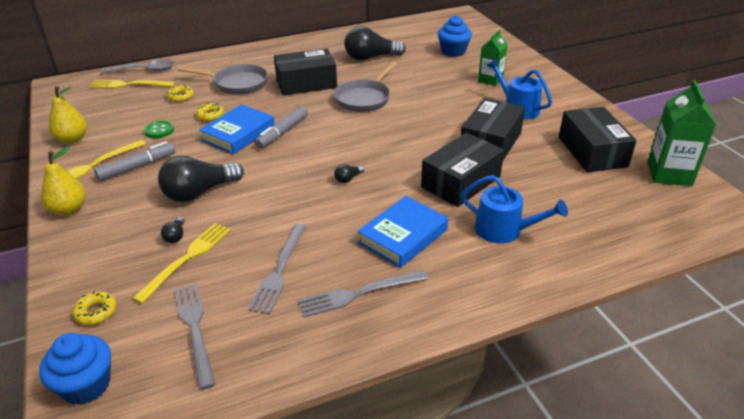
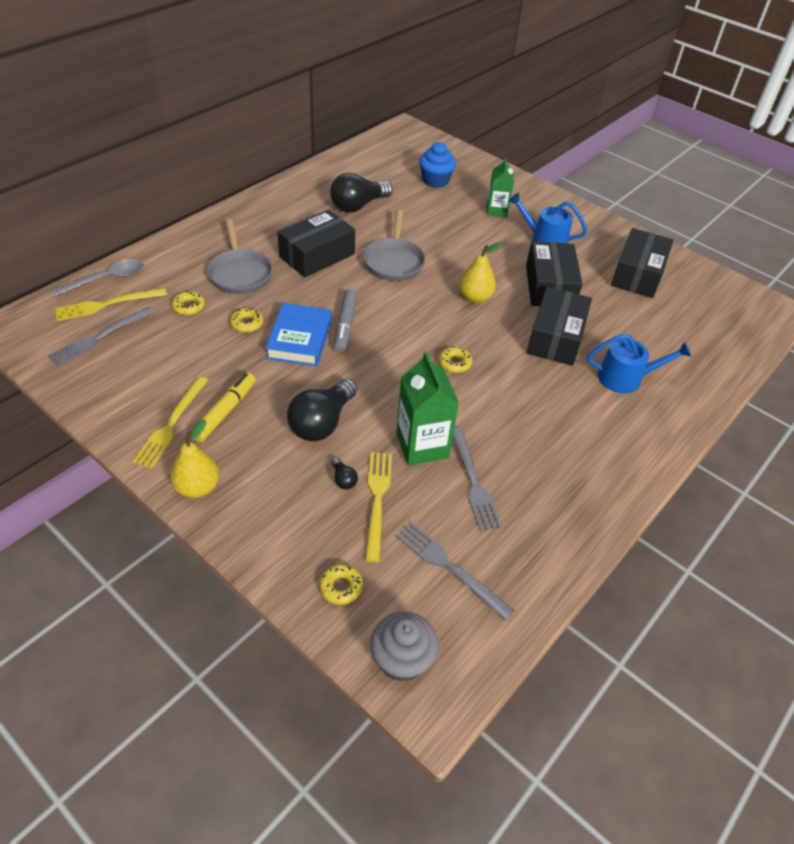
camera: 30 degrees left, 10 degrees up
(72, 139) = (110, 398): yellow pear -> yellow pear (475, 297)
(86, 385) = (402, 659): blue cupcake -> grey cupcake
(137, 167) = (225, 412): grey marker -> yellow marker
(159, 130) = (206, 358): green button -> none
(237, 84) = (240, 273): grey pan -> grey pan turned 90 degrees clockwise
(348, 179) = (455, 363): black light bulb -> yellow donut
(359, 293) = (558, 480): grey fork -> grey fork (99, 337)
(403, 236) = (550, 410): blue book -> none
(592, 151) = (638, 274): black box -> black box turned 60 degrees clockwise
(669, 174) = (708, 282): green carton -> green carton (422, 445)

